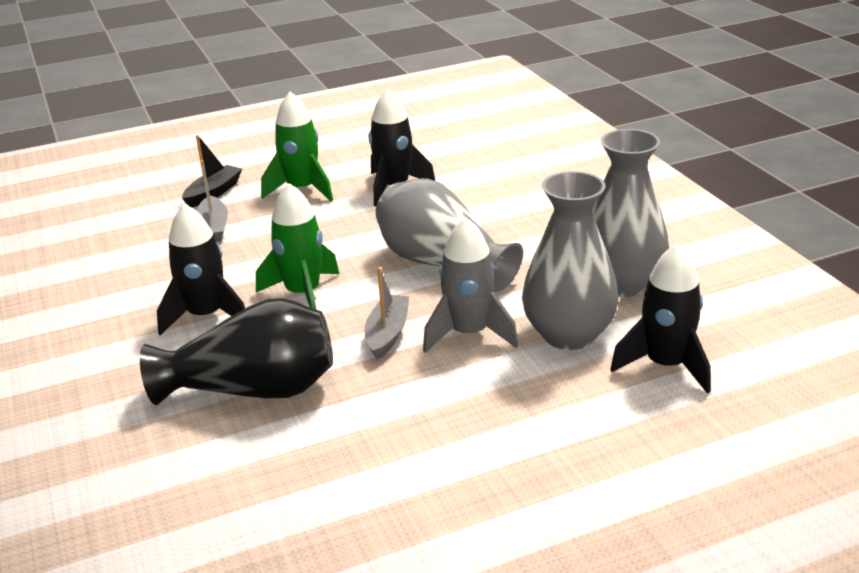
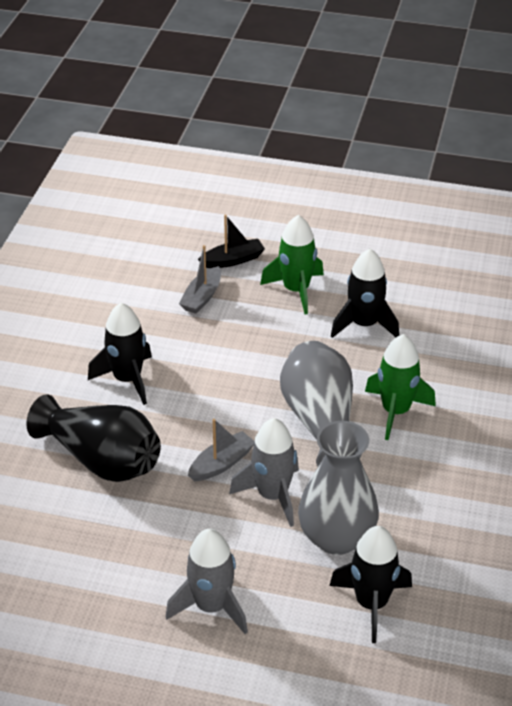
camera: 35 degrees right, 10 degrees up
(303, 294) = (203, 396): green rocket -> green rocket (395, 411)
(525, 448) = (211, 606): none -> grey rocket
(621, 284) = (424, 516): grey vase -> none

